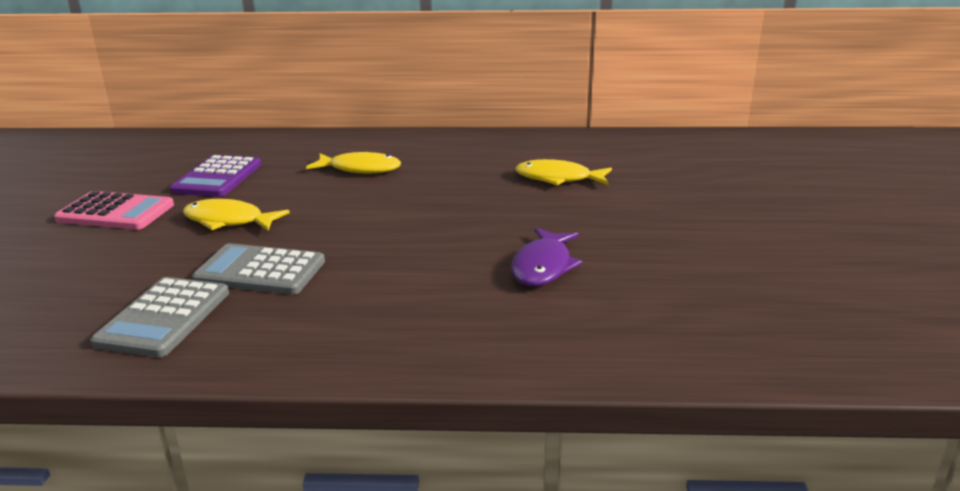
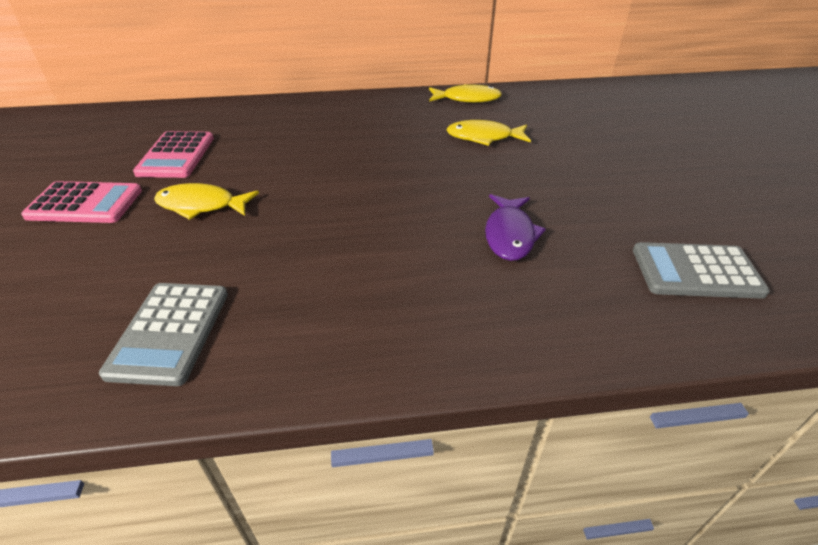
camera: 10 degrees left, 15 degrees up
(217, 177) = (176, 155): purple calculator -> pink calculator
(260, 271) = (250, 263): grey calculator -> grey calculator (696, 271)
(360, 169) = (307, 137): yellow fish -> yellow fish (467, 99)

